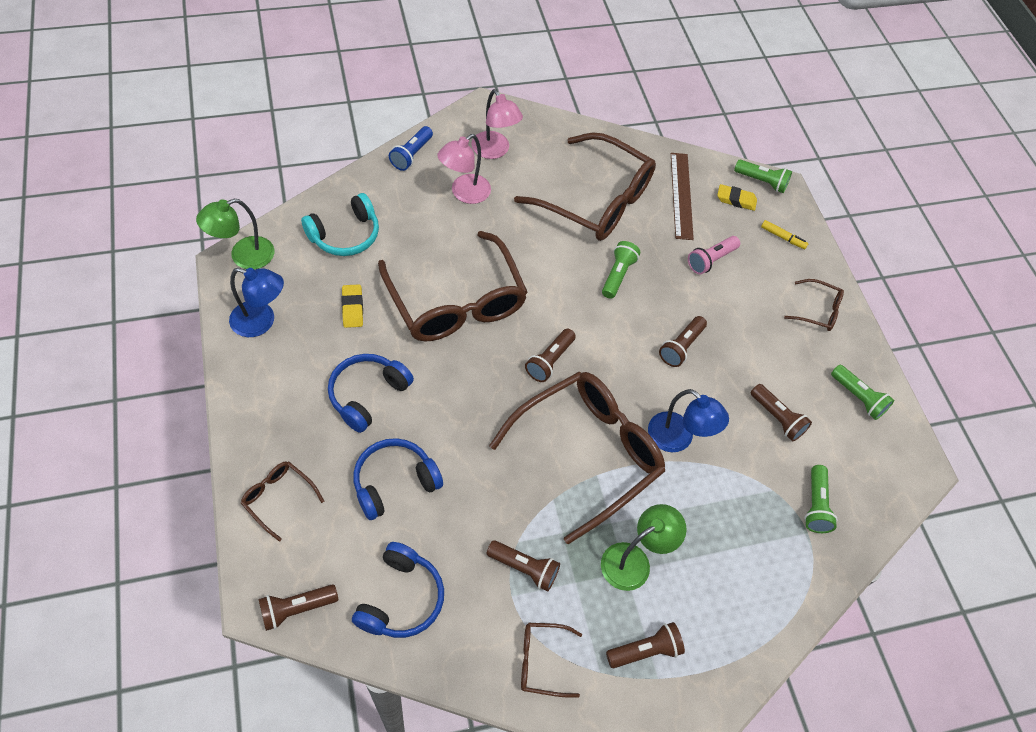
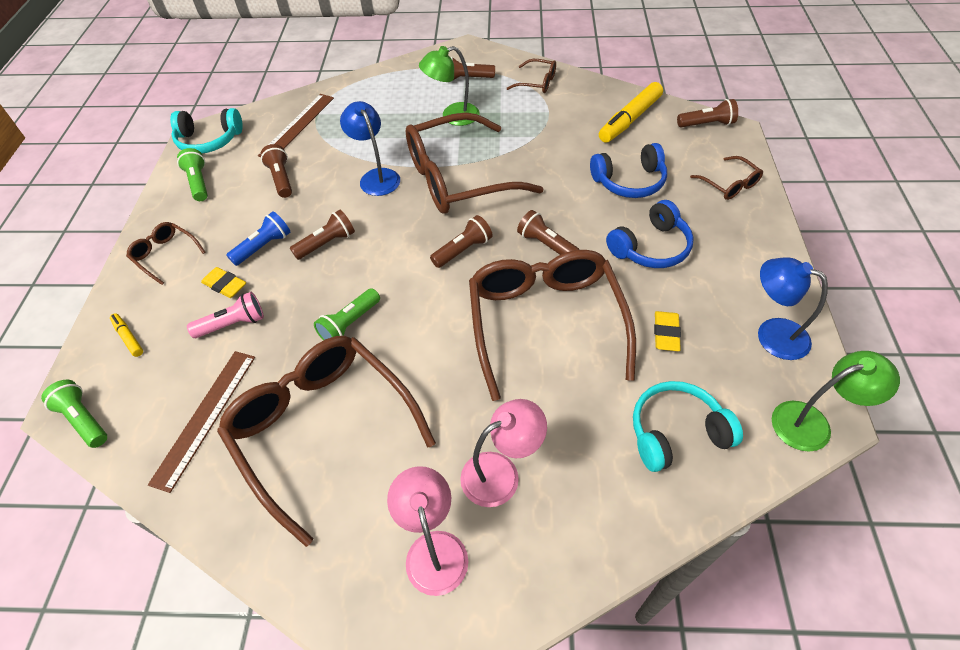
camera: 155 degrees left, 5 degrees down
(401, 598) = (629, 119): blue headphones -> yellow marker
(411, 155) = (568, 565): blue flashlight -> blue flashlight (263, 247)
(524, 568) = (535, 122): brown flashlight -> brown flashlight (546, 245)
(736, 200) = (141, 397): yellow eraser -> yellow eraser (225, 285)
(815, 505) = (297, 126): green flashlight -> brown ruler
(898, 461) = (209, 140): none -> turquoise headphones

